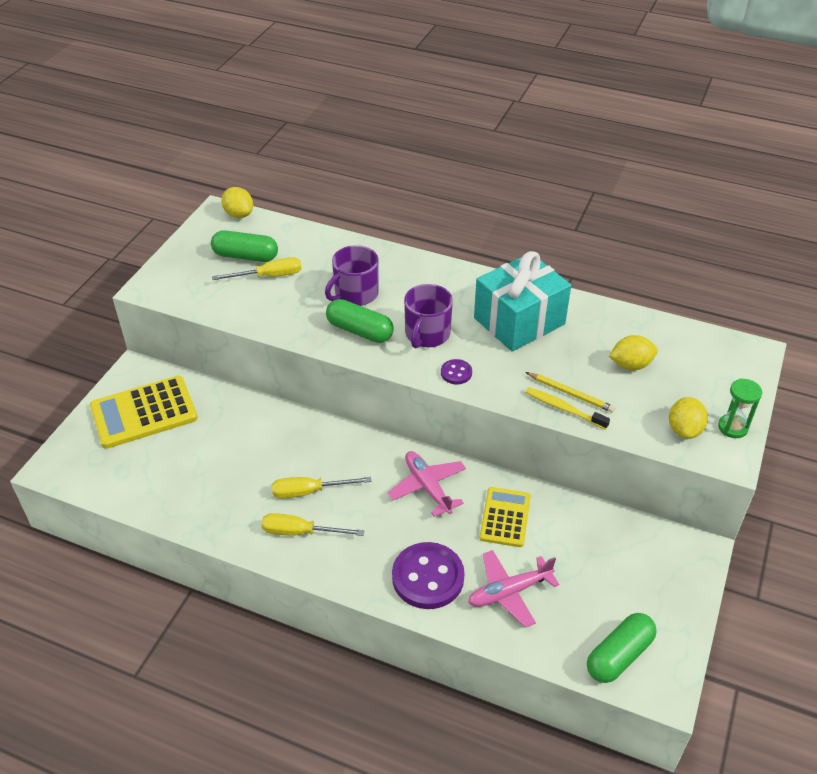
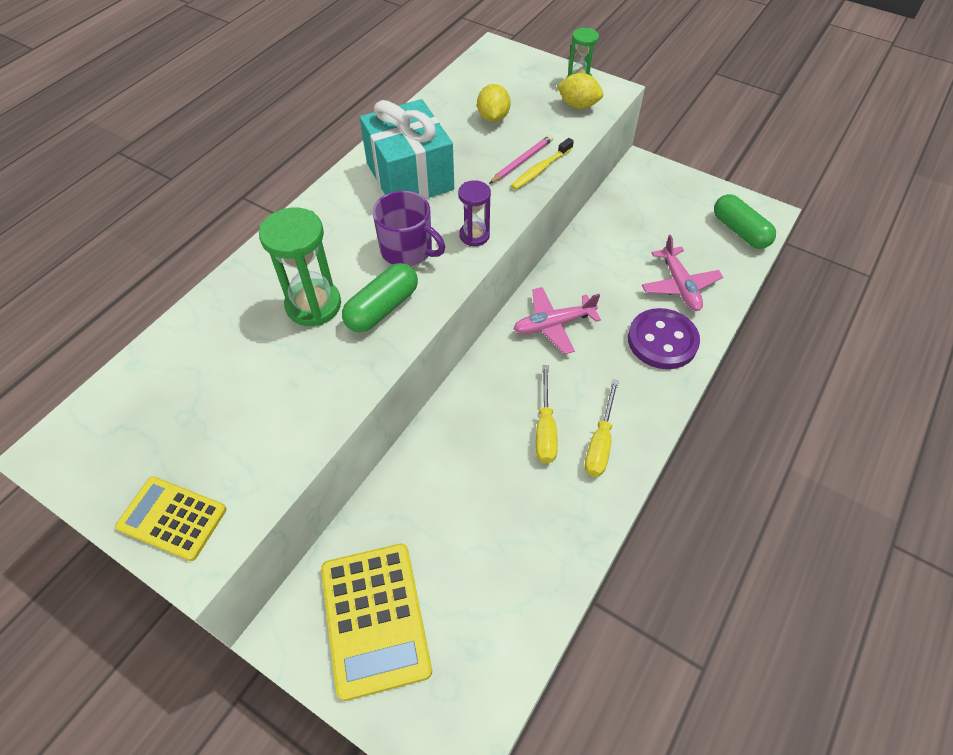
camera: 80 degrees left, 10 degrees up
(239, 214) = (71, 424): yellow lemon -> none
(245, 256) = (179, 420): green capsule -> none
(269, 276) = (238, 394): yellow screwdriver -> none
(355, 294) = (313, 305): purple mug -> green hourglass
(456, 373) = (474, 235): purple button -> purple hourglass
(505, 517) = (597, 273): yellow calculator -> yellow calculator (172, 518)
(570, 394) = (522, 161): yellow pencil -> pink pencil

